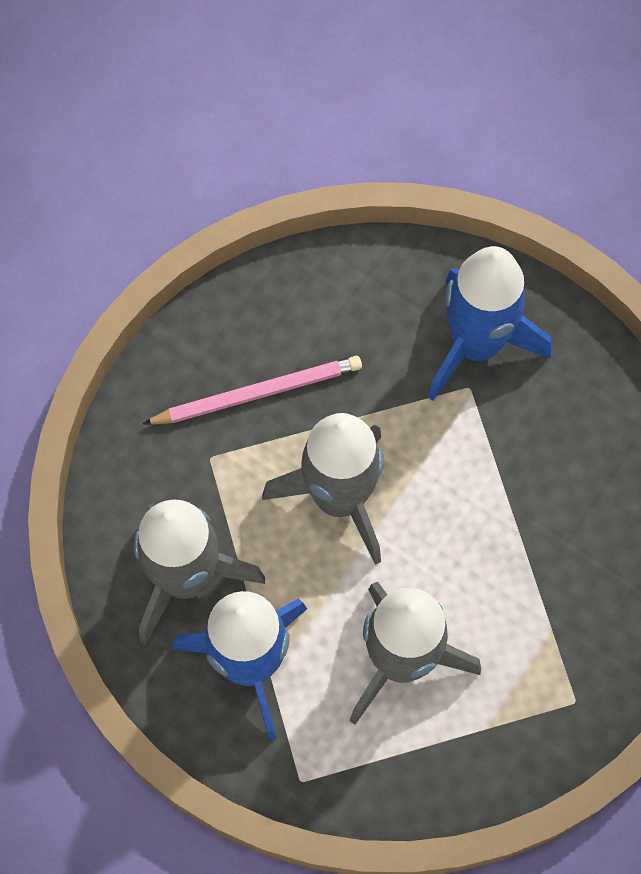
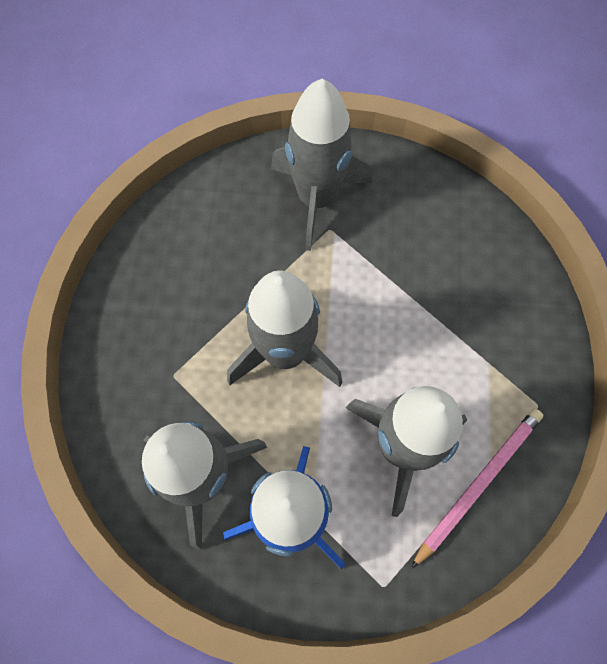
camera: 30 degrees left, 0 degrees up
(256, 393) = (182, 311): pink pencil -> pink pencil (478, 484)
(476, 344) = (317, 198): blue rocket -> grey rocket

